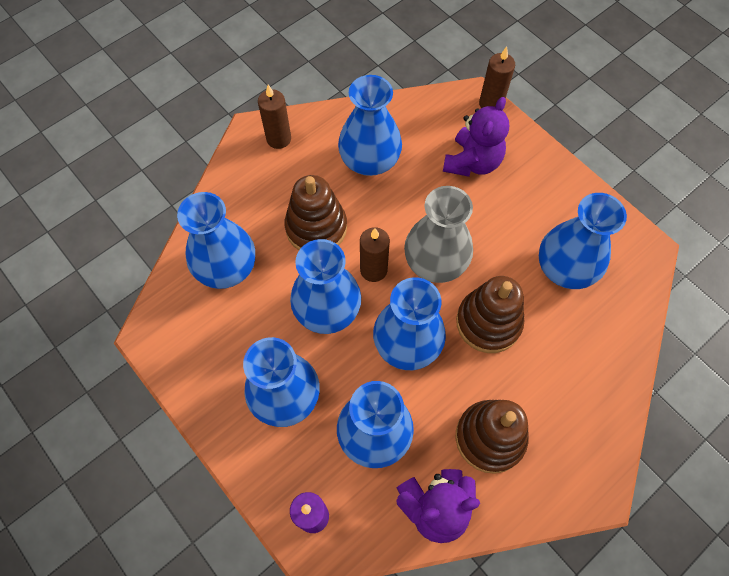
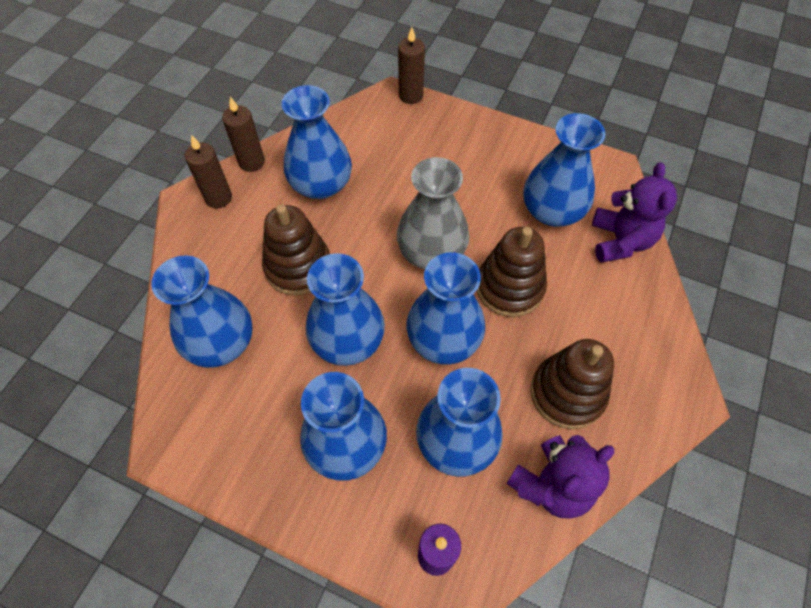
camera: 25 degrees left, 5 degrees down
(373, 270) = (375, 284): brown candle -> brown candle (251, 162)
(472, 162) = (420, 151): purple teddy bear -> purple teddy bear (620, 241)

